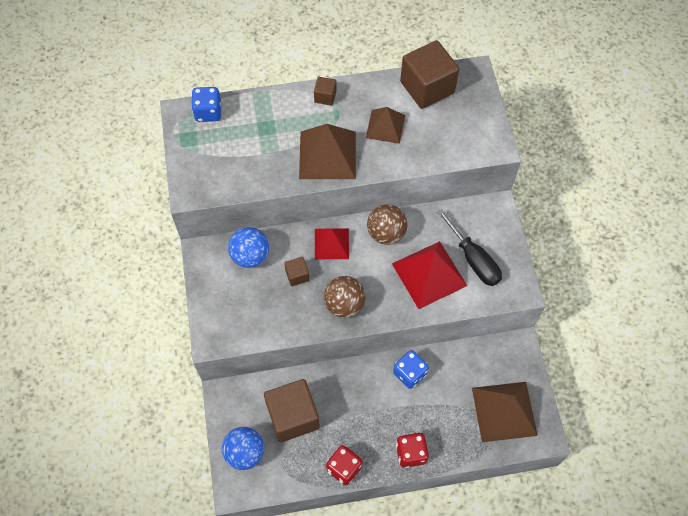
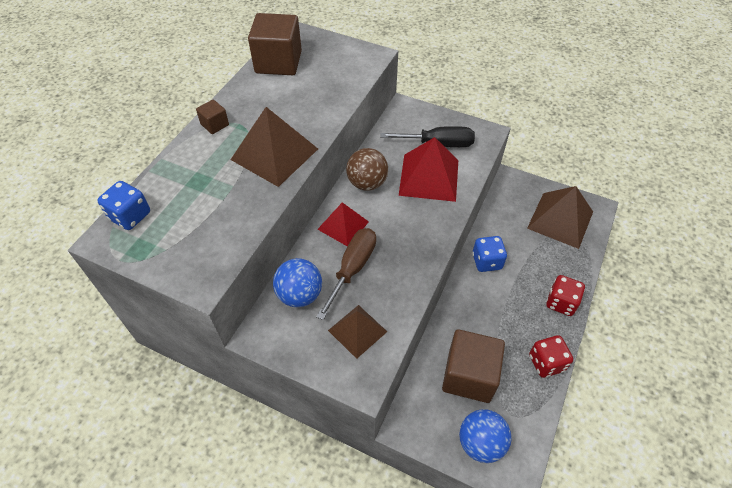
camera: 55 degrees left, 10 degrees down
(297, 275) = (352, 268): brown cube -> brown screwdriver
(344, 304) = (411, 249): brown ball -> none
(385, 126) = (287, 104): brown pyramid -> brown pyramid (357, 331)

